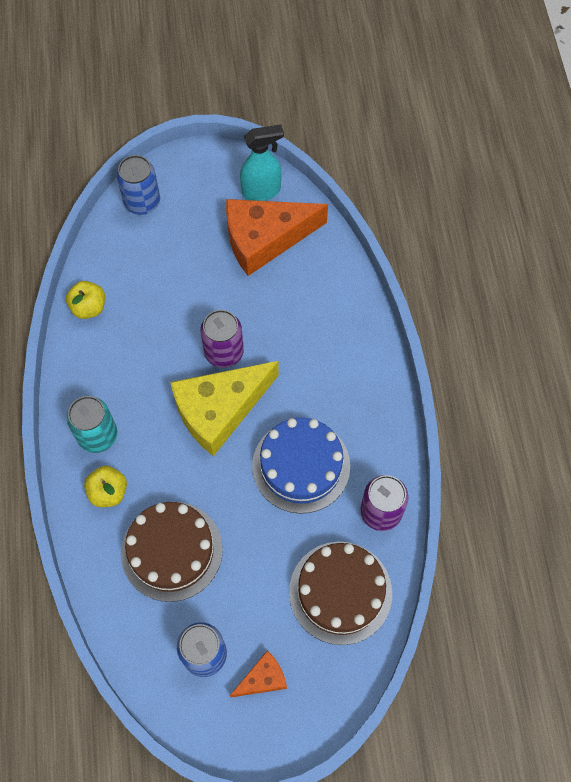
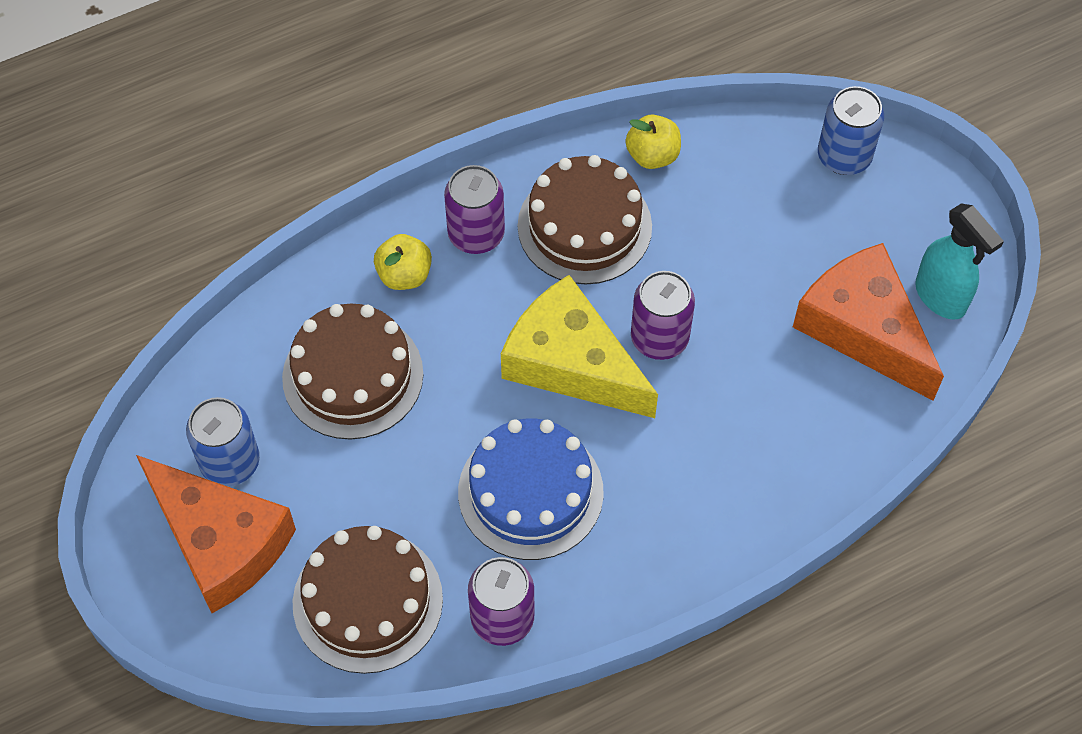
camera: 70 degrees right, 5 degrees down
(98, 435) = (476, 234): turquoise can -> purple can
(123, 367) = (584, 226): none -> brown cake
(263, 678) = (220, 542): orange cheese -> orange cheese, size x2.13

